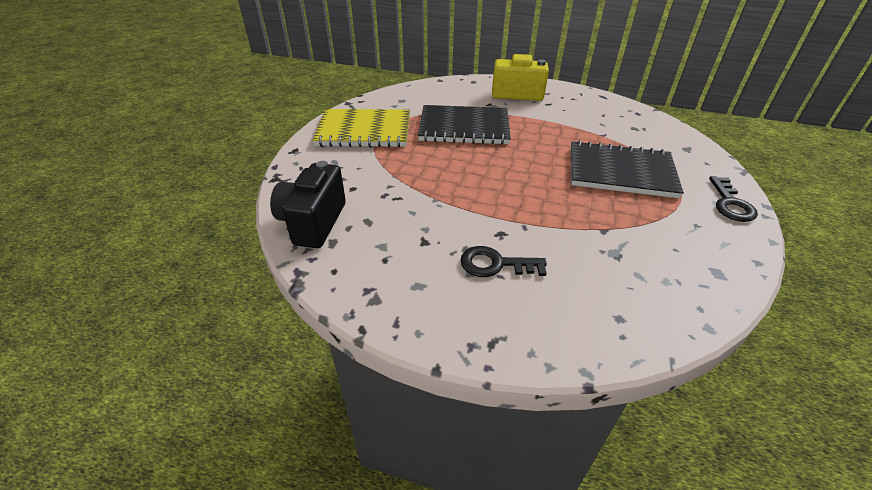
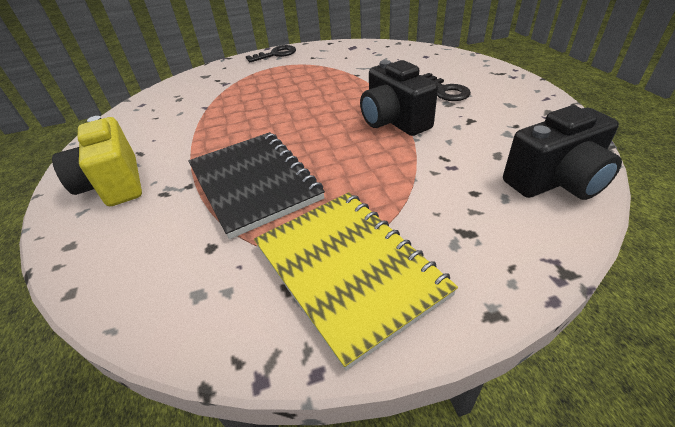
camera: 120 degrees left, 0 degrees up
(472, 203) = (394, 121): none -> black camera
(621, 172) = (270, 86): black notebook -> none

